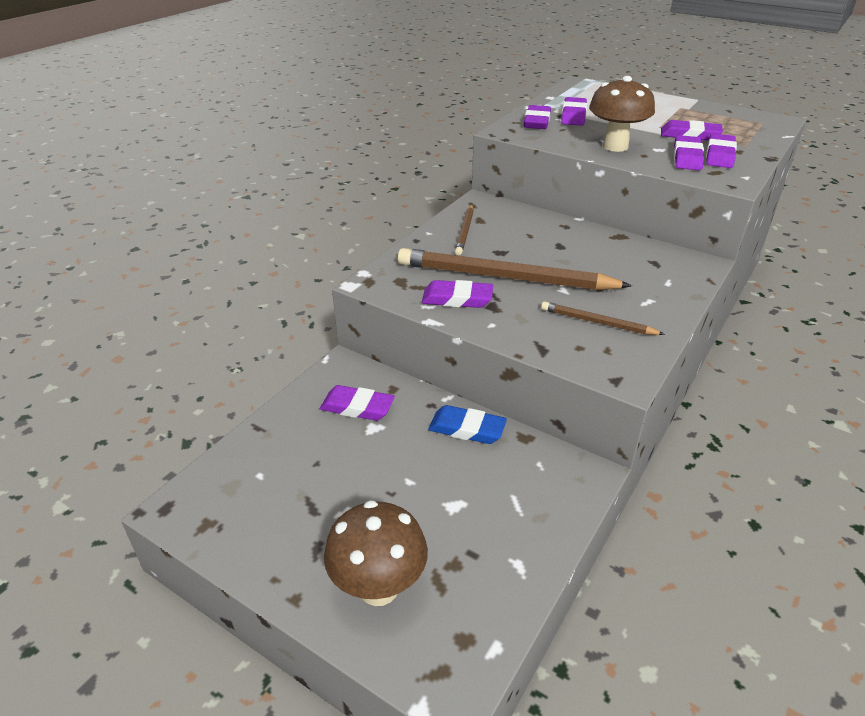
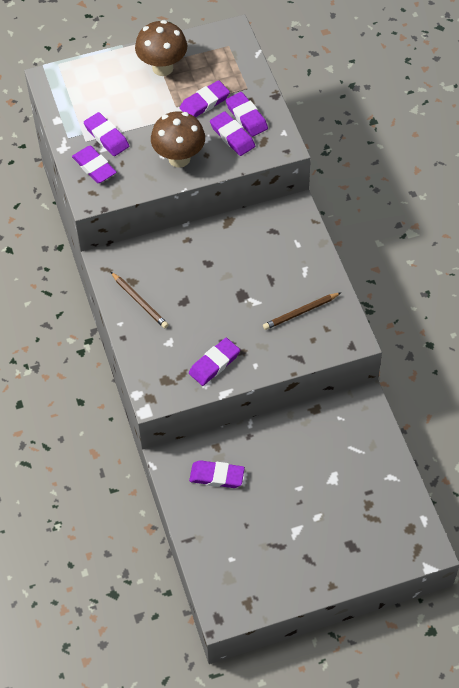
camera: 50 degrees left, 20 degrees up
(357, 407) = (217, 476): purple eraser -> purple eraser turned 45 degrees clockwise
(379, 588) = (355, 545): brown mushroom -> brown mushroom (162, 68)
(467, 429) = (284, 432): blue eraser -> none
(504, 277) = (215, 321): brown pencil -> none

